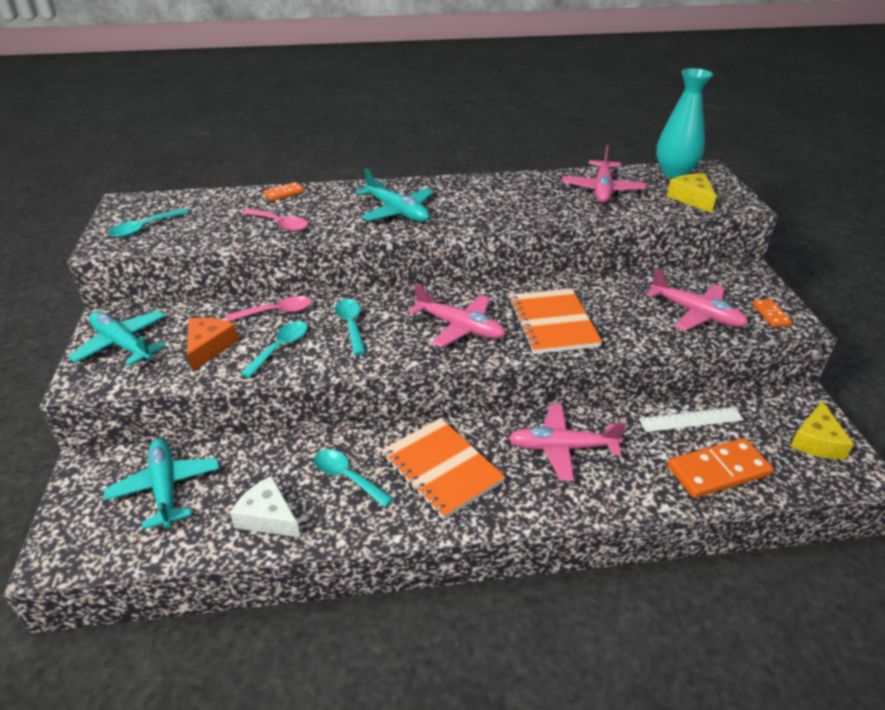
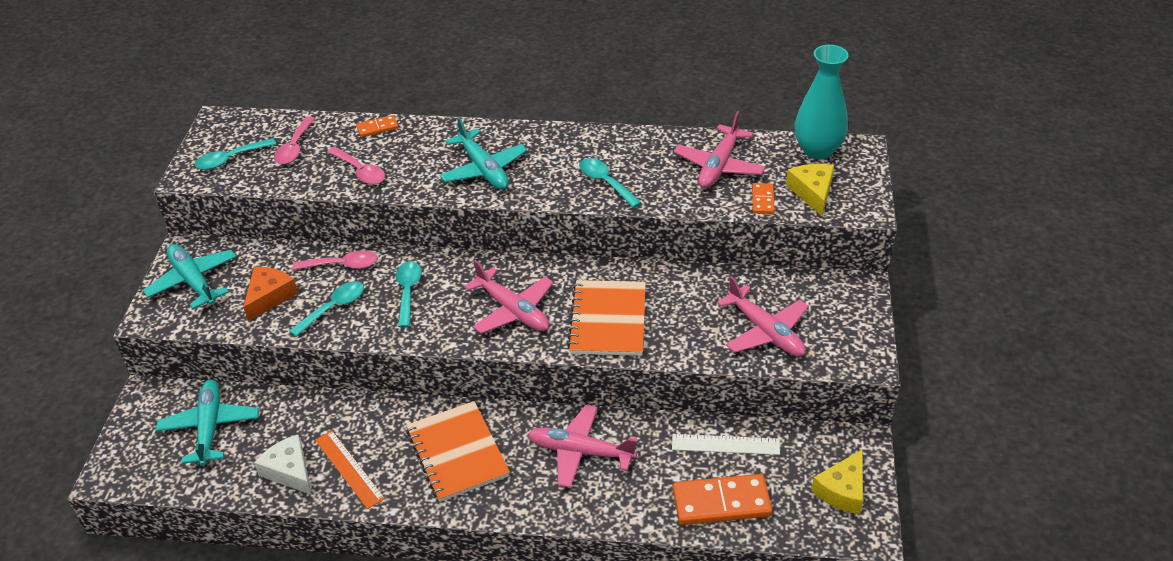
camera: 15 degrees right, 5 degrees up
(207, 214) = (294, 148): none -> pink spoon
(333, 503) = (349, 468): none -> orange ruler
(347, 477) = (369, 445): turquoise spoon -> turquoise spoon (605, 182)
(771, 314) = (846, 345): orange domino -> orange domino (763, 200)

